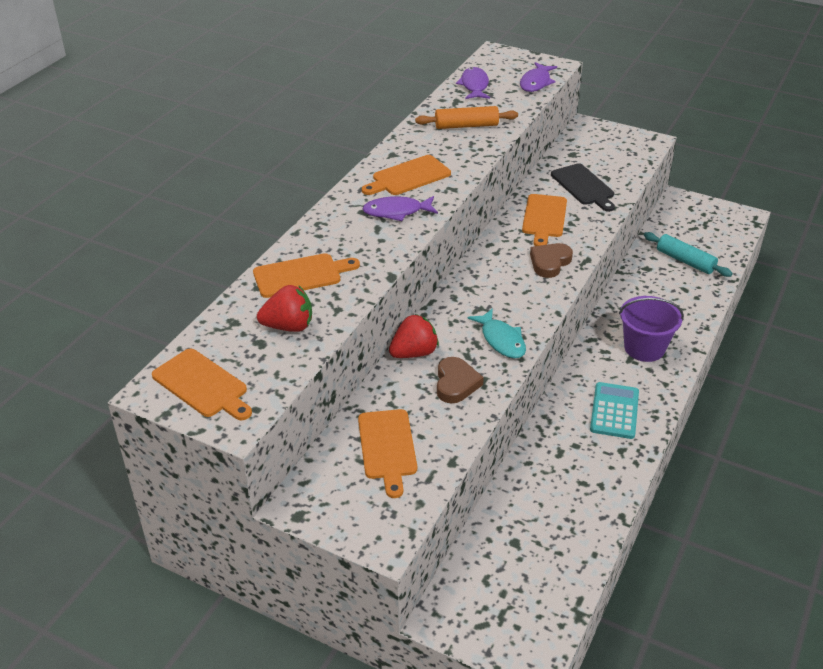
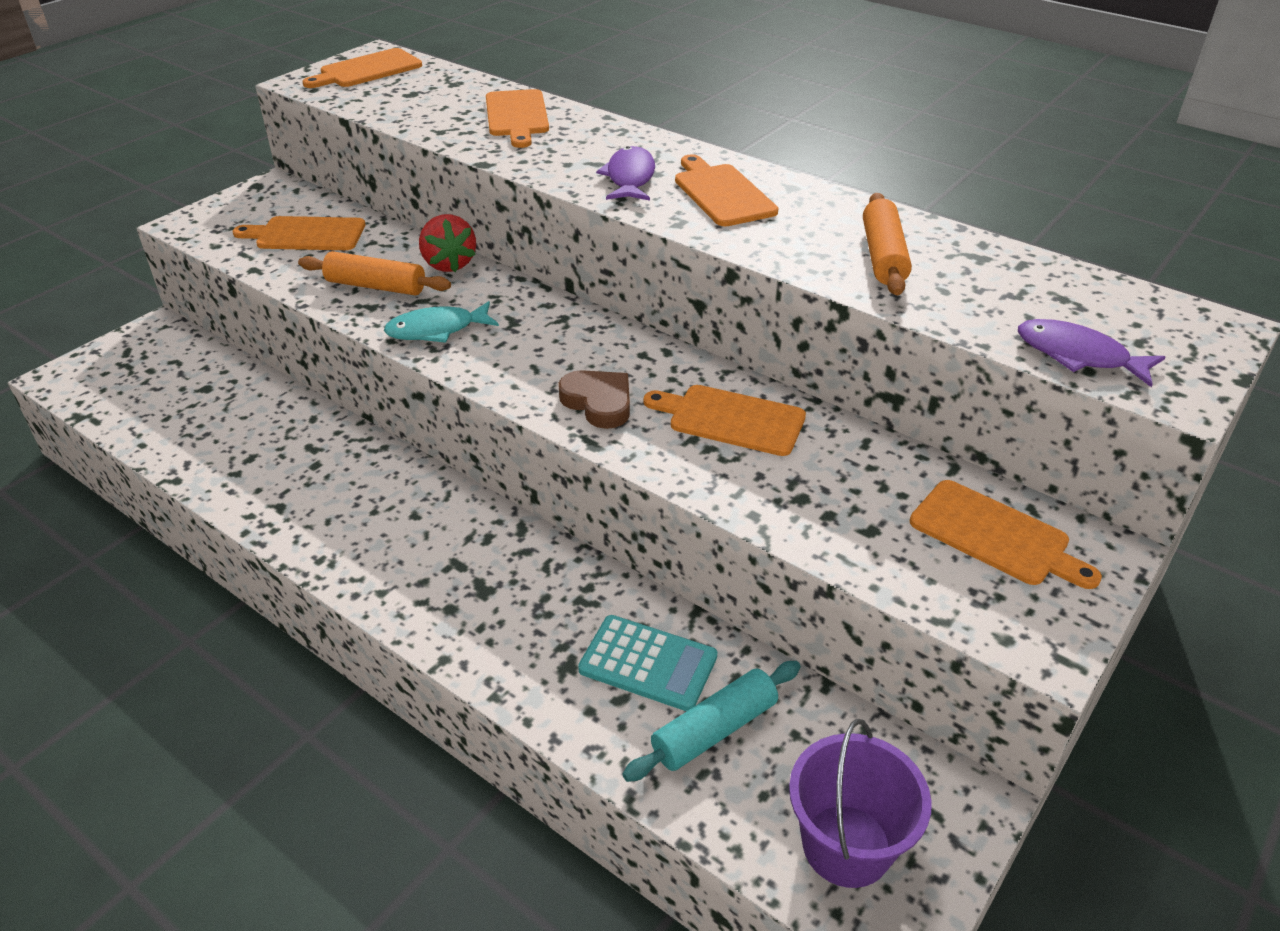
camera: 100 degrees right, 0 degrees up
(289, 326) = (427, 107): red strawberry -> none
(456, 383) = (376, 286): brown heart -> orange rolling pin
(474, 85) = (1047, 282): purple fish -> none
(584, 186) = (835, 489): black cutting board -> none
(592, 148) = (995, 535): none -> orange cutting board
(614, 411) = (355, 517): turquoise calculator -> turquoise calculator (648, 663)
(644, 348) = (475, 588): purple bucket -> purple bucket (846, 845)

